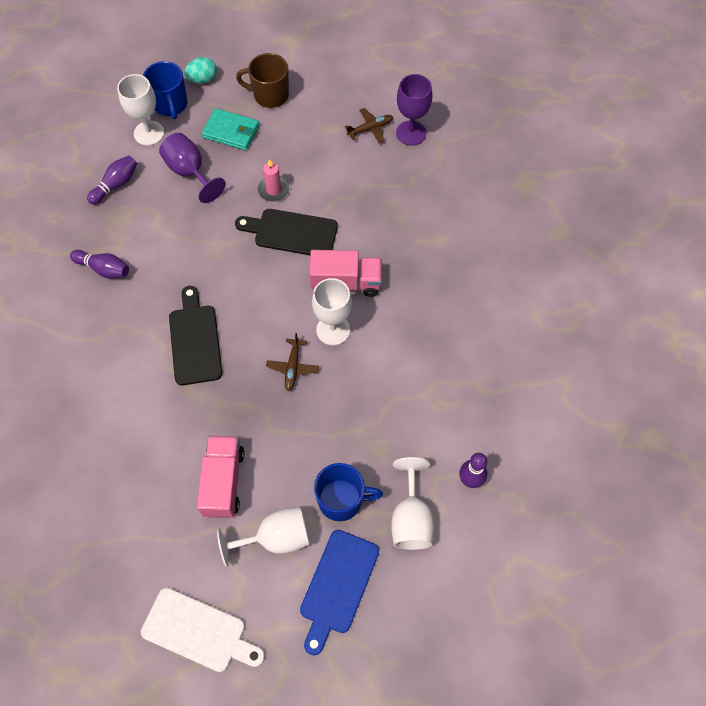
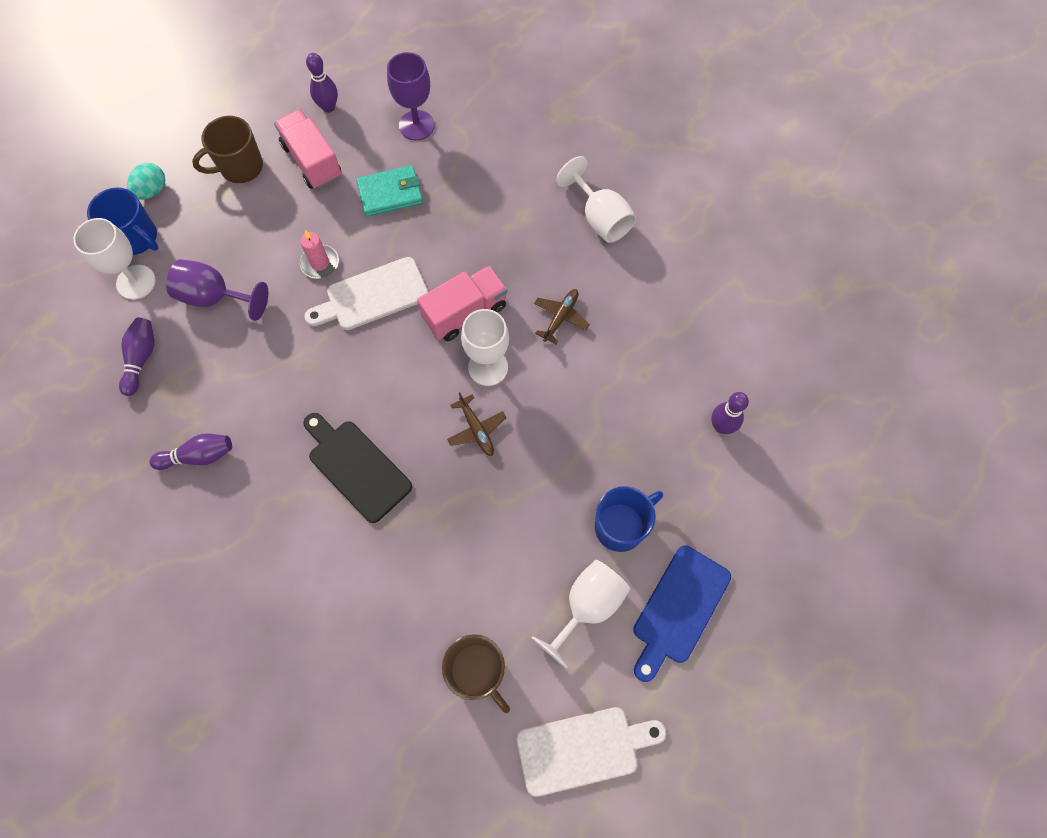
camera: 35 degrees left, 5 degrees up
(170, 529) = (478, 672): none -> brown mug
(223, 482) = (495, 588): pink truck -> pink truck (312, 161)
(231, 131) = (227, 229): turquoise wallet -> turquoise wallet (390, 193)
(291, 233) = (372, 296): black cutting board -> white cutting board
(338, 586) = (679, 609): blue cutting board -> blue cutting board turned 45 degrees clockwise
(359, 87) = (328, 107): none -> purple bowling pin
(370, 129) = (372, 144): brown plane -> brown plane (560, 317)
(411, 519) = (696, 499): white goblet -> white goblet (600, 218)

